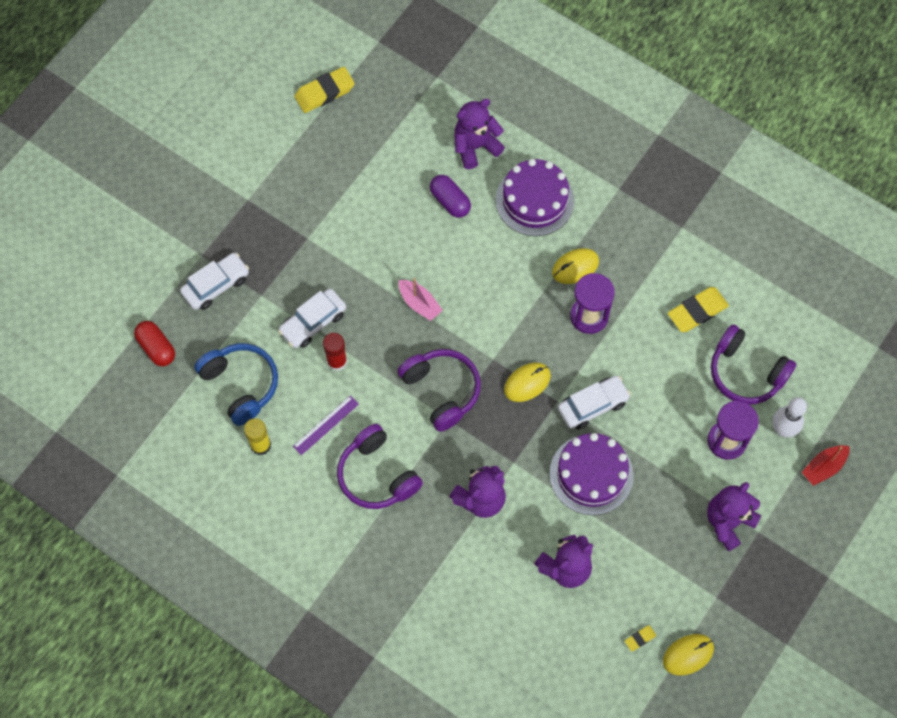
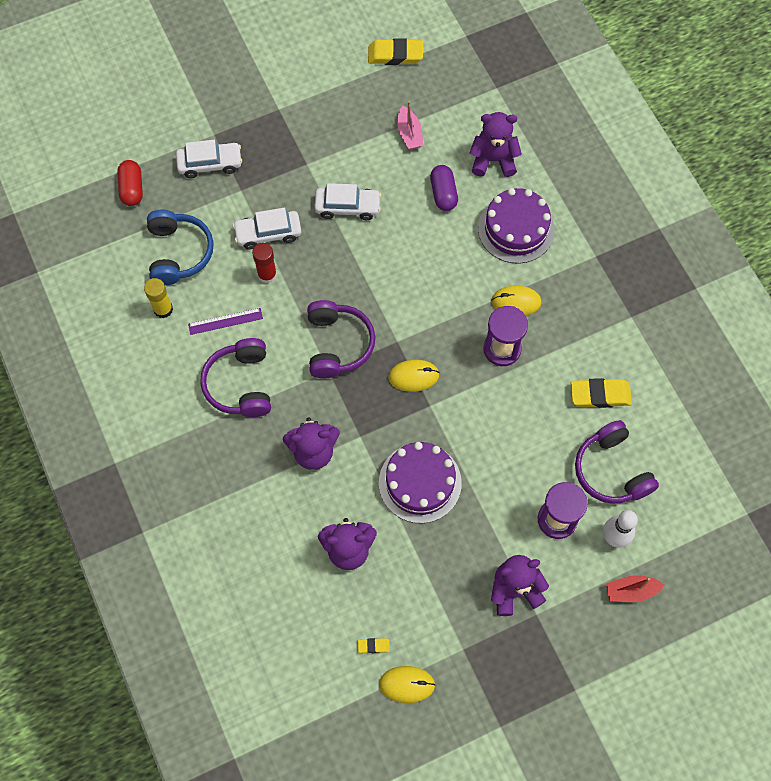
camera: 30 degrees right, 0 degrees up
(419, 303) = (364, 263): pink boat -> pink boat (409, 133)
(592, 405) = (458, 425): white car -> white car (347, 207)

